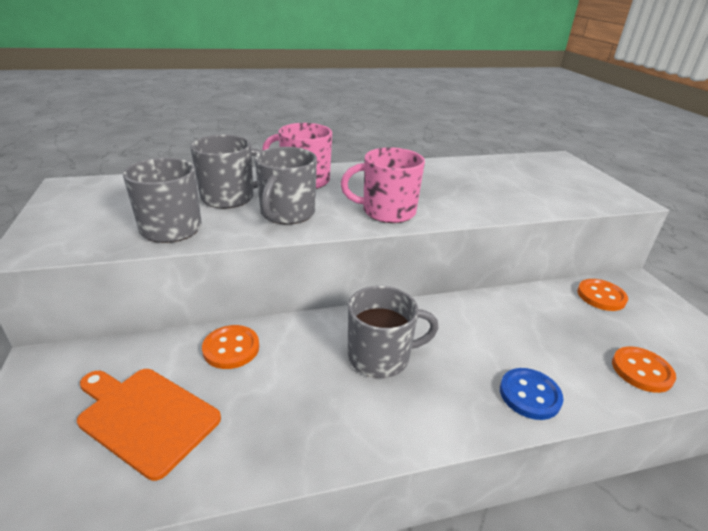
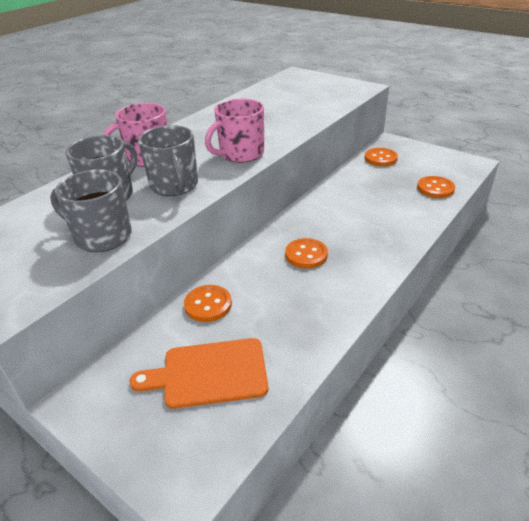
camera: 35 degrees left, 5 degrees up
(380, 357) = (306, 255): grey mug -> orange button
(529, 395) = (401, 229): blue button -> none

